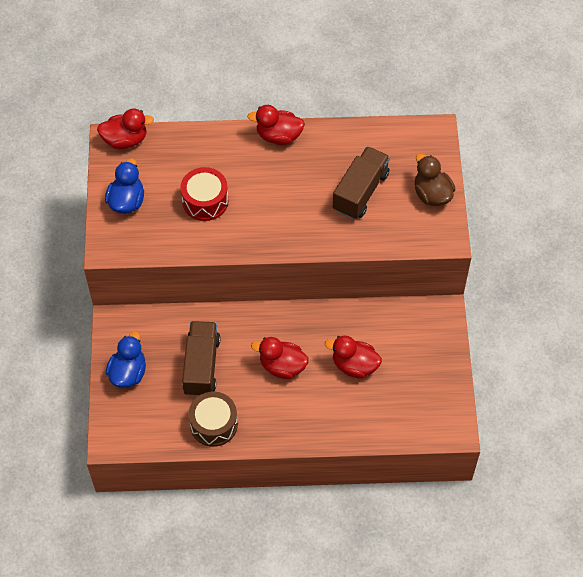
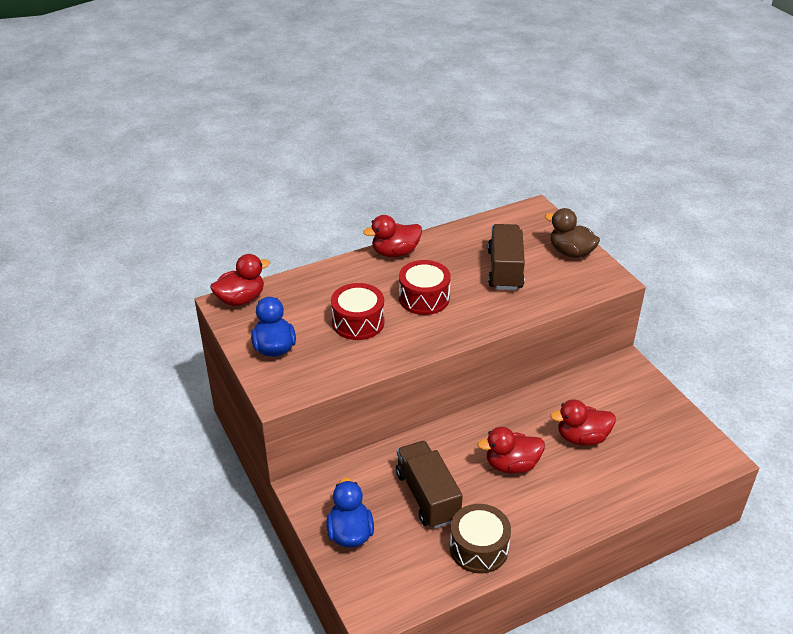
camera: 25 degrees left, 20 degrees down
(273, 196) = (424, 298): none -> red drum

